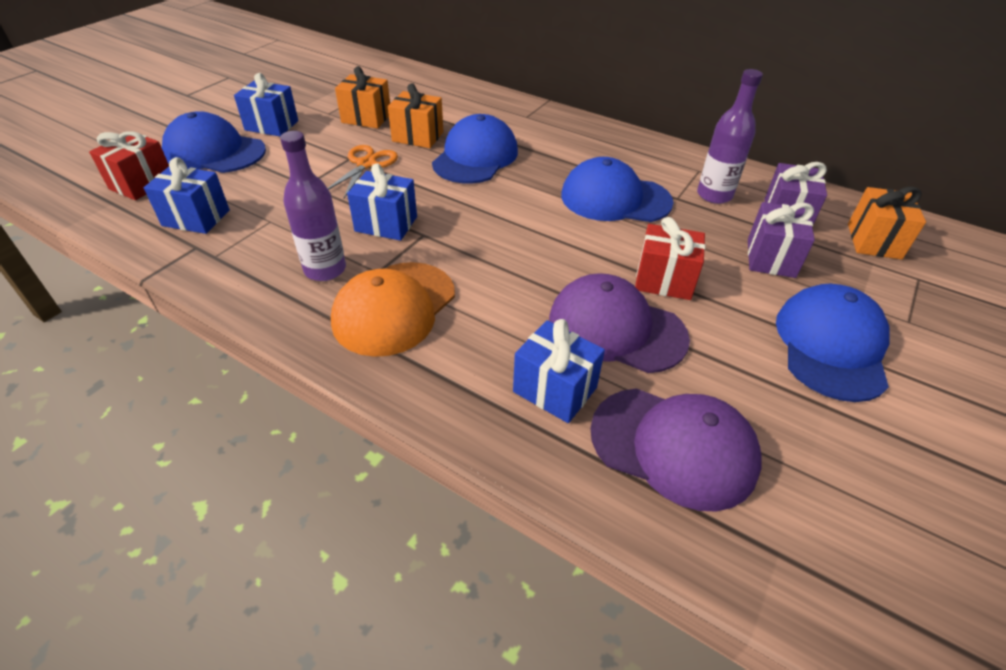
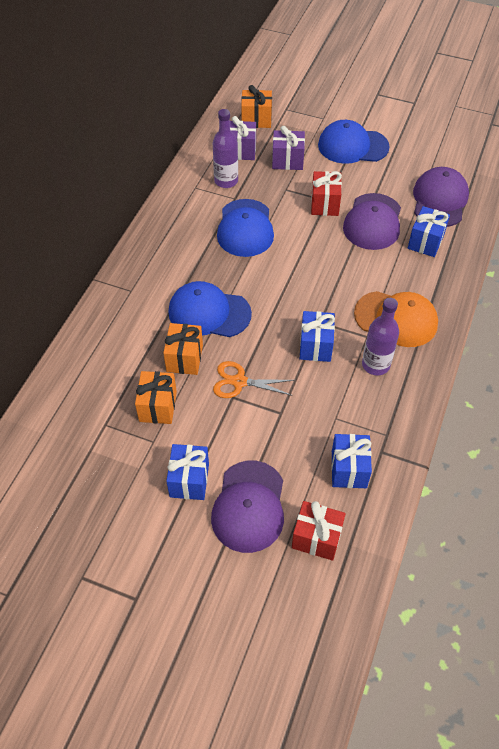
camera: 100 degrees left, 10 degrees up
(214, 151) = (249, 506): blue cap -> purple cap

